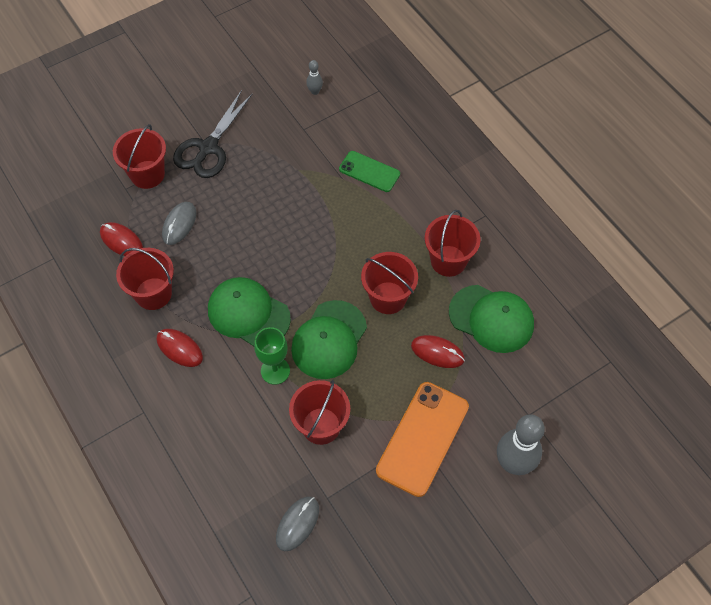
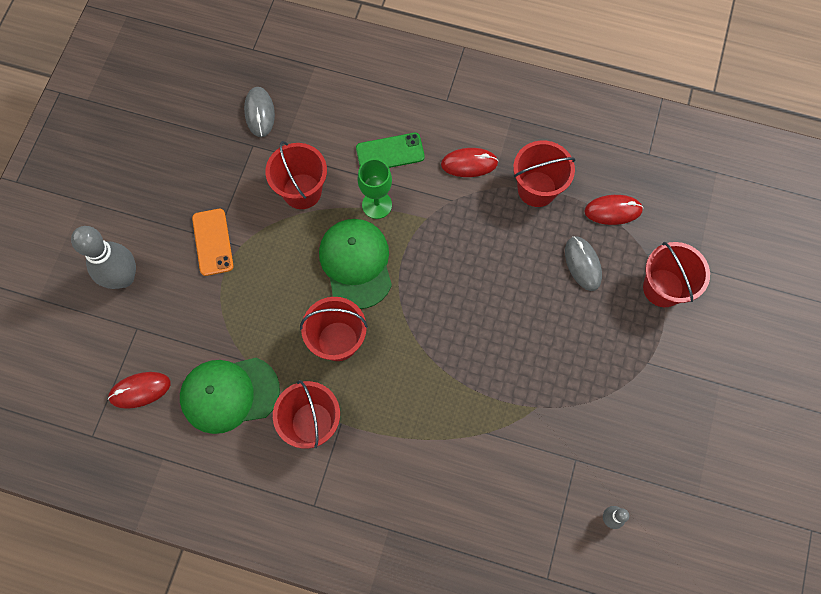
camera: 140 degrees right, 10 degrees up
(208, 148) = (641, 360): black scissors -> none
(248, 314) = (443, 233): green cap -> none
(369, 171) = (467, 462): green phone -> green phone (390, 152)
(422, 438) = (213, 242): orange phone -> orange phone, size x0.60
(437, 352) = (254, 323): red mouse -> red mouse (140, 390)

